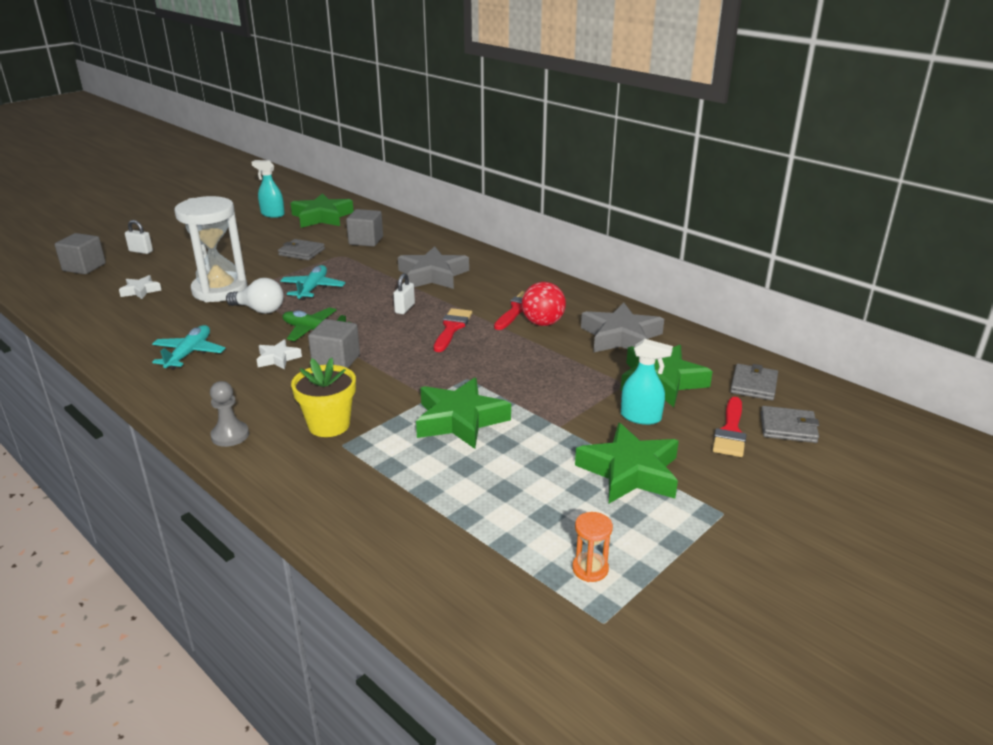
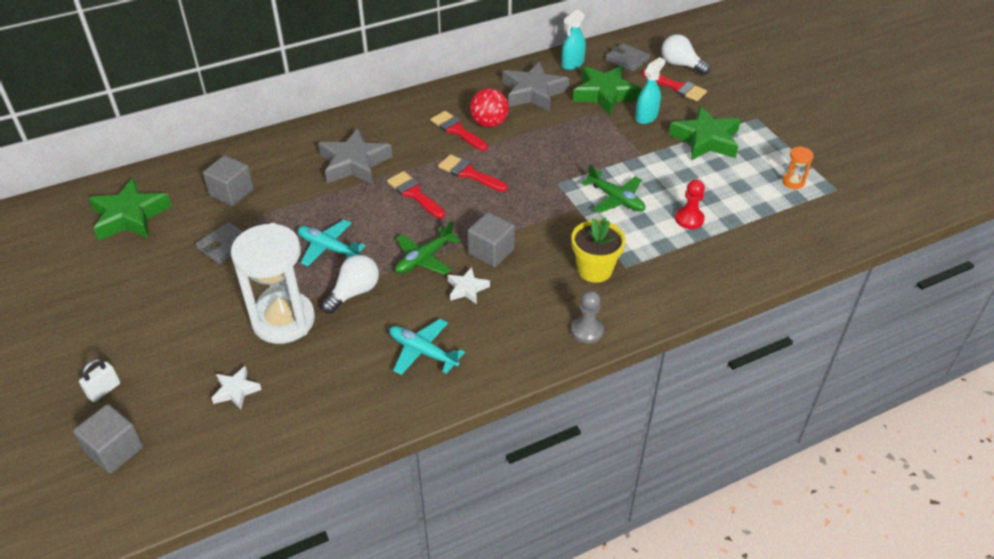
camera: 70 degrees left, 15 degrees up
(272, 214) = (80, 257): turquoise spray bottle -> turquoise spray bottle (572, 64)
(405, 308) = (414, 194): white padlock -> red brush
(450, 480) = (689, 219): none -> red pawn
(460, 420) = (616, 199): green star -> green plane
(788, 427) = (681, 65): grey wallet -> white light bulb

